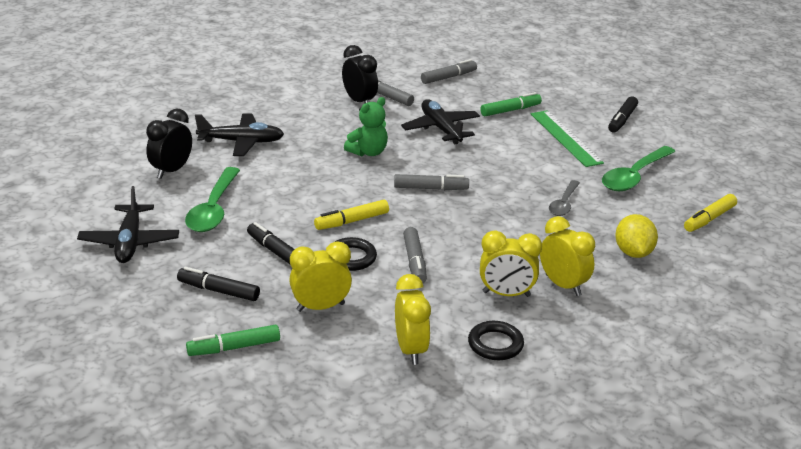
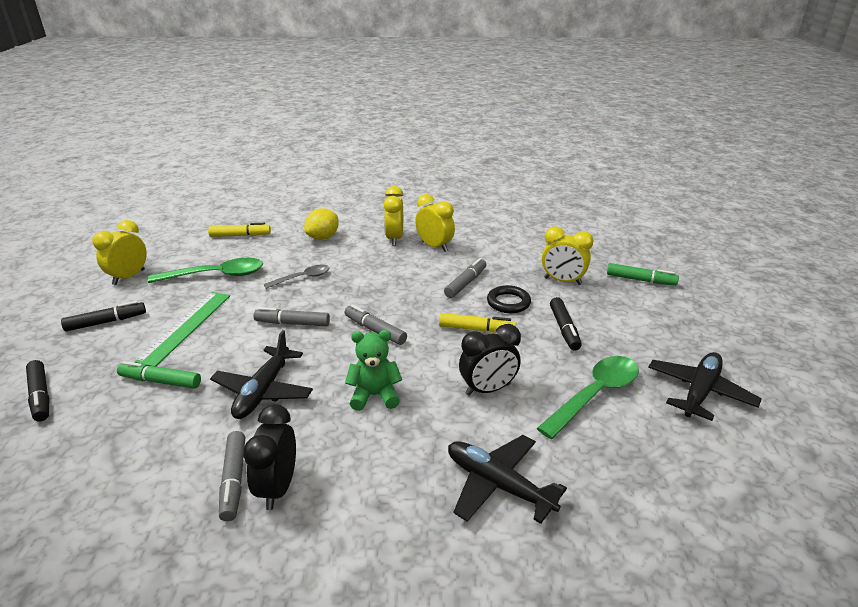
camera: 140 degrees left, 0 degrees up
(171, 171) = (618, 474): black clock -> black clock (488, 389)
(218, 291) = (632, 318): black marker -> black marker (40, 396)
(411, 350) = (528, 243): yellow clock -> yellow clock (129, 277)
(448, 77) = (111, 475): grey marker -> grey marker (292, 323)
(495, 344) = (477, 230): black ring -> none

